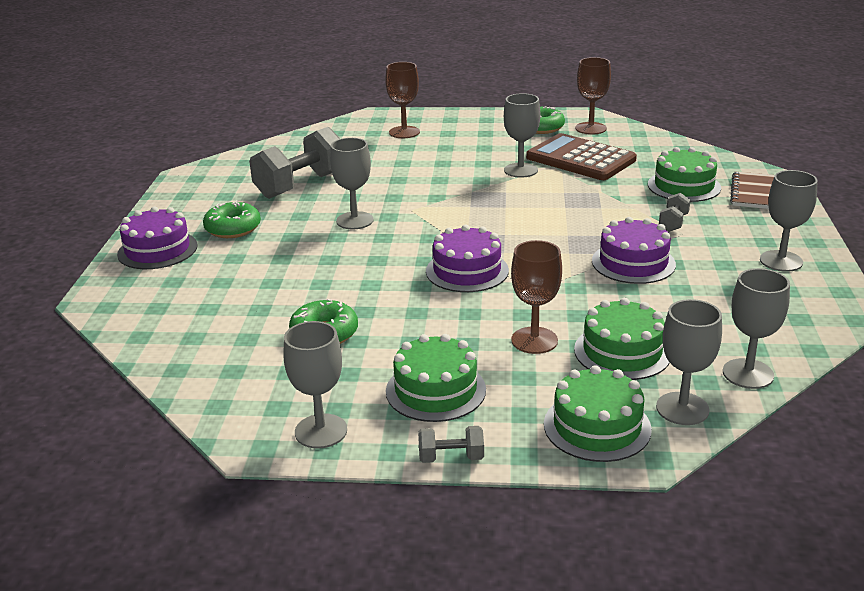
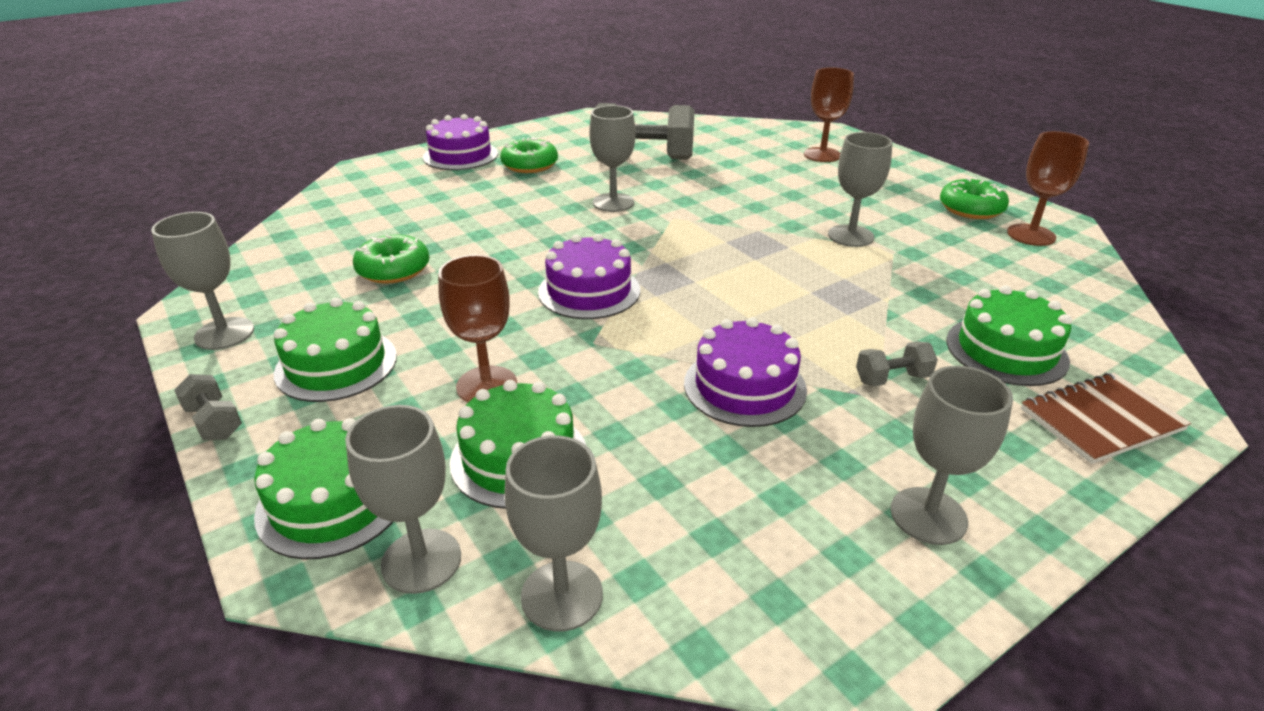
camera: 50 degrees right, 5 degrees up
(580, 159) = (942, 257): brown calculator -> none

